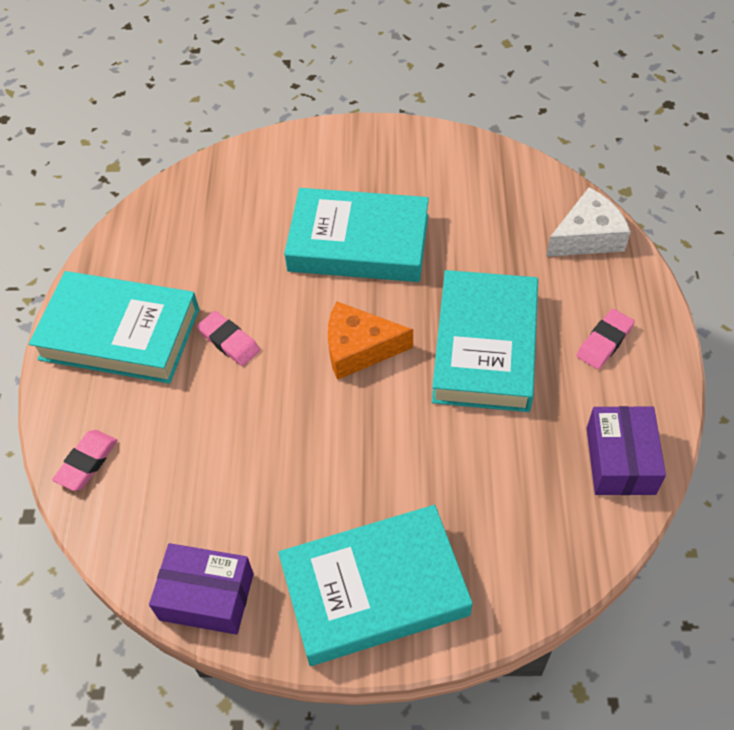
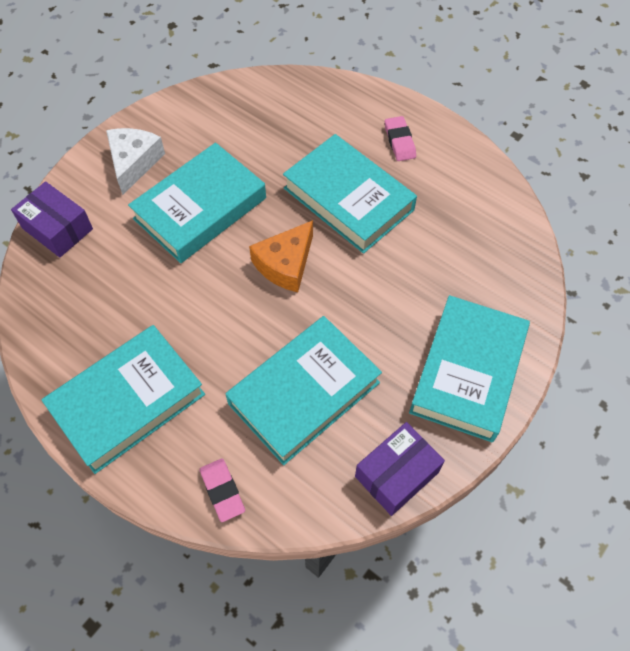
camera: 55 degrees left, 5 degrees up
(229, 341) = (205, 335): pink eraser -> none
(232, 459) = (304, 393): none -> turquoise book
(587, 236) = (318, 94): white cheese -> white cheese (134, 162)
(620, 460) = (483, 191): purple box -> purple box (57, 228)

